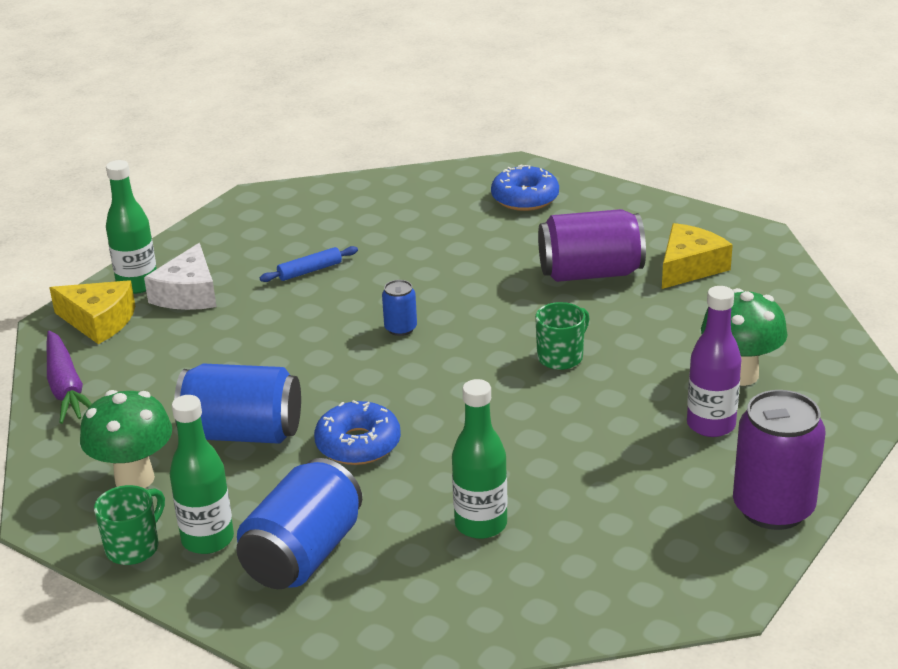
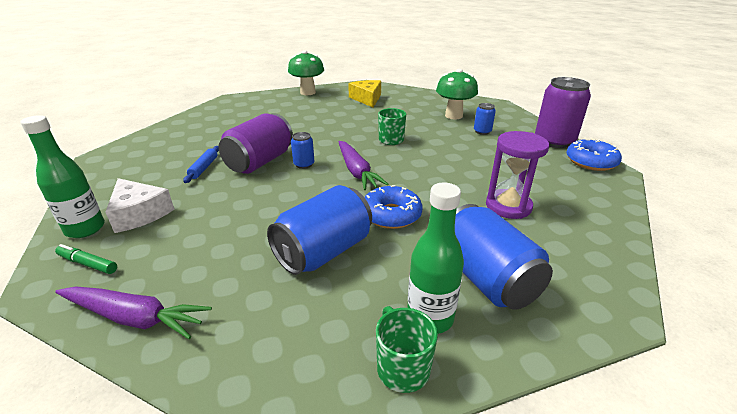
camera: 55 degrees left, 0 degrees up
(99, 321) = (88, 264): yellow cheese -> green marker
(134, 479) = (310, 328): green mushroom -> green mushroom (308, 92)
(430, 374) = (356, 171): none -> purple carrot
(481, 524) = (508, 206): green bottle -> purple hourglass
(525, 198) = (258, 105): blue donut -> blue donut (591, 162)
(590, 273) = (338, 114): purple can -> purple can (260, 162)
(711, 425) = (482, 131): purple bottle -> blue can

